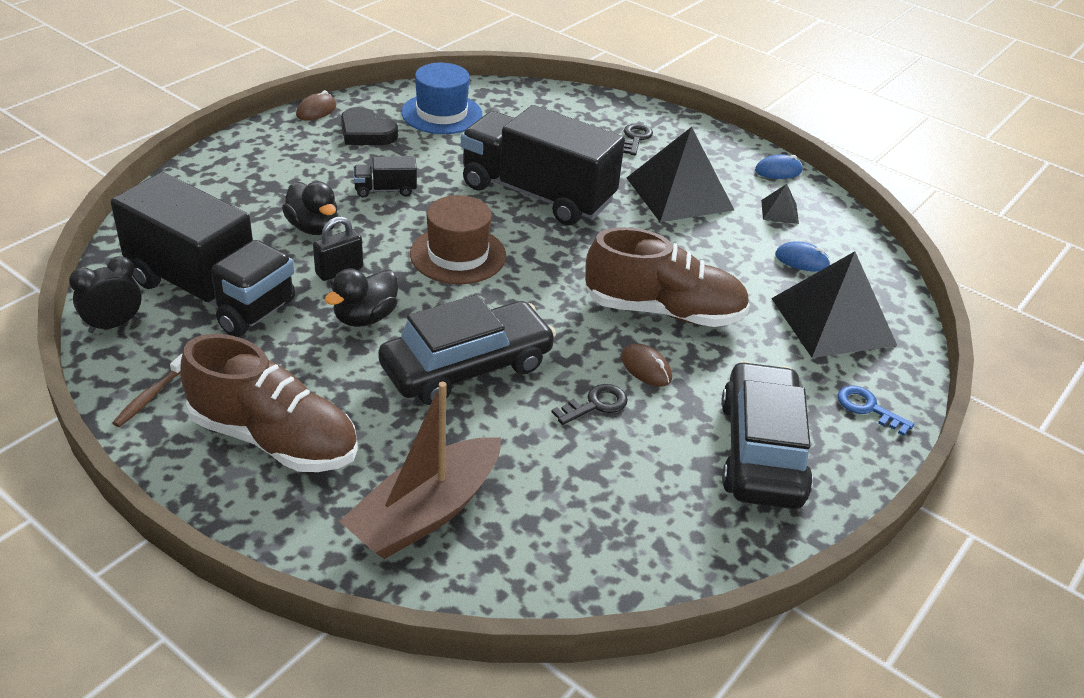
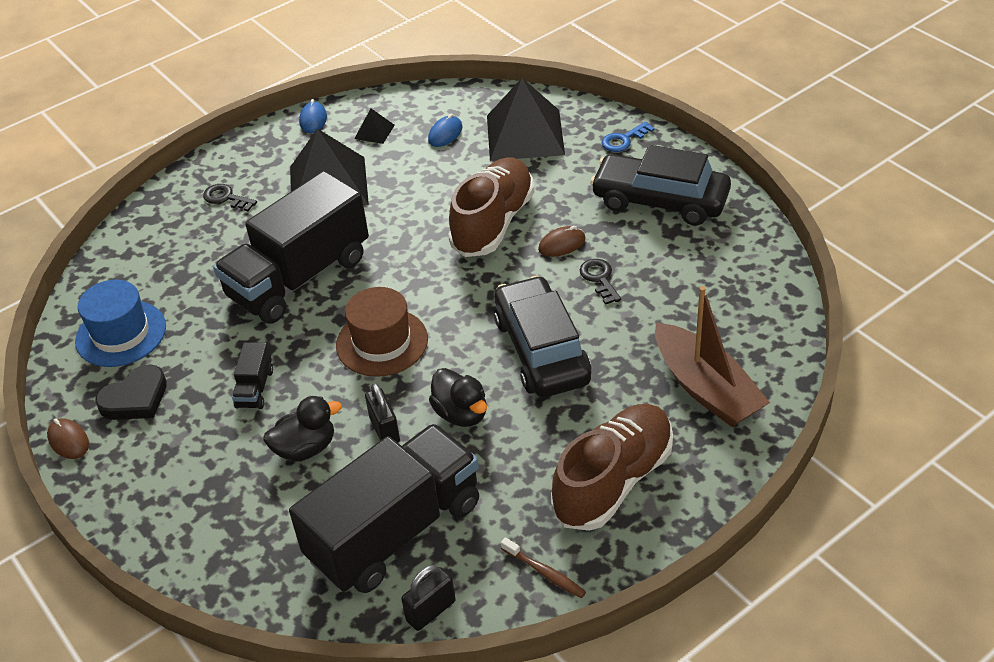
camera: 70 degrees left, 5 degrees up
(114, 325) = (431, 611): black clock -> black padlock

